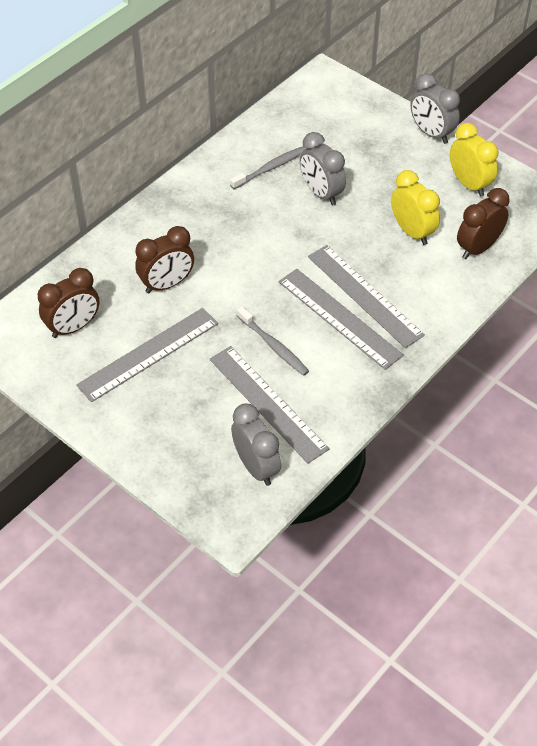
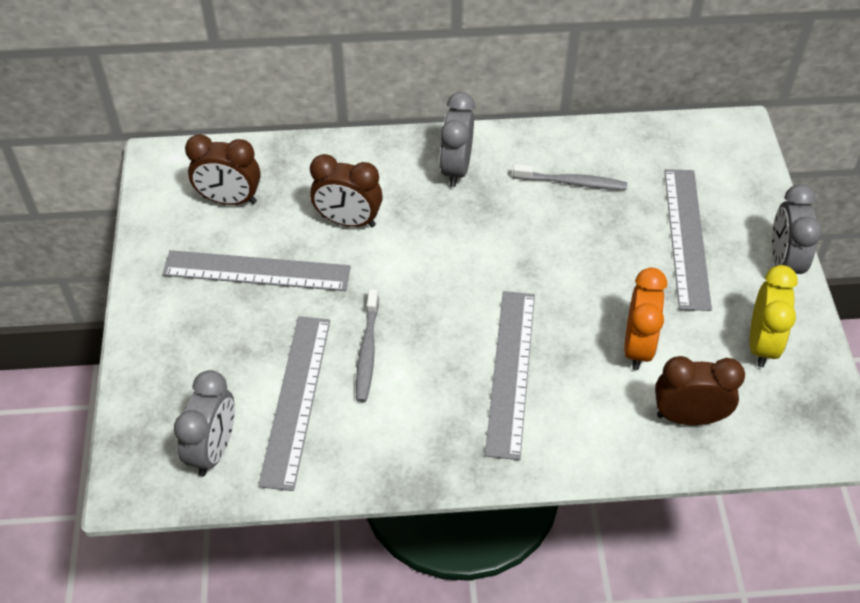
camera: 45 degrees right, 0 degrees up
(321, 193) = (592, 241): grey clock -> grey clock (456, 169)
(339, 318) = (459, 374): grey ruler -> grey ruler (687, 237)
(412, 232) = (637, 346): yellow clock -> orange clock

